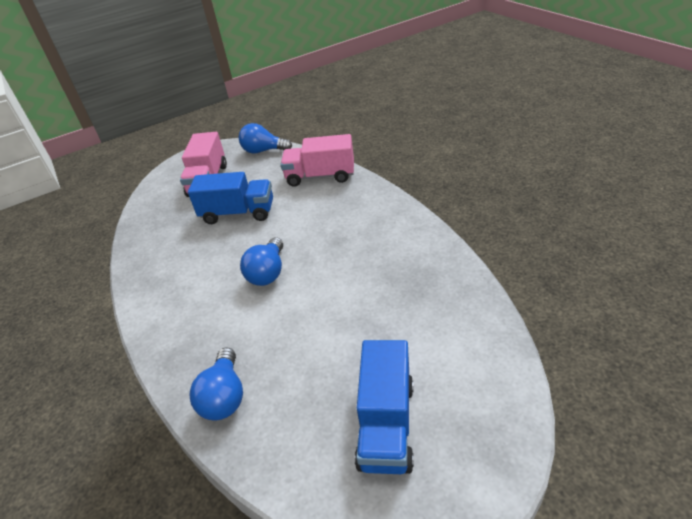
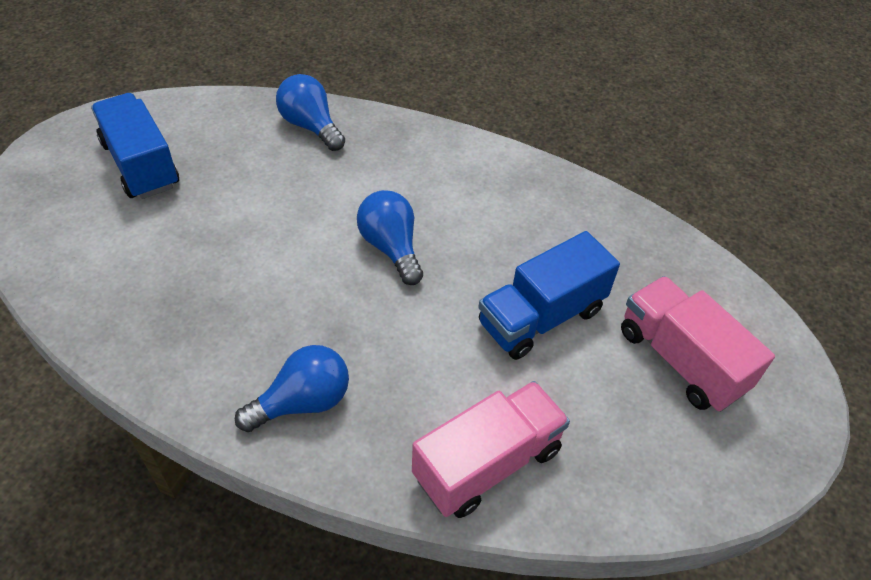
camera: 135 degrees right, 10 degrees up
(263, 151) = (681, 489): blue light bulb -> blue light bulb (302, 402)

